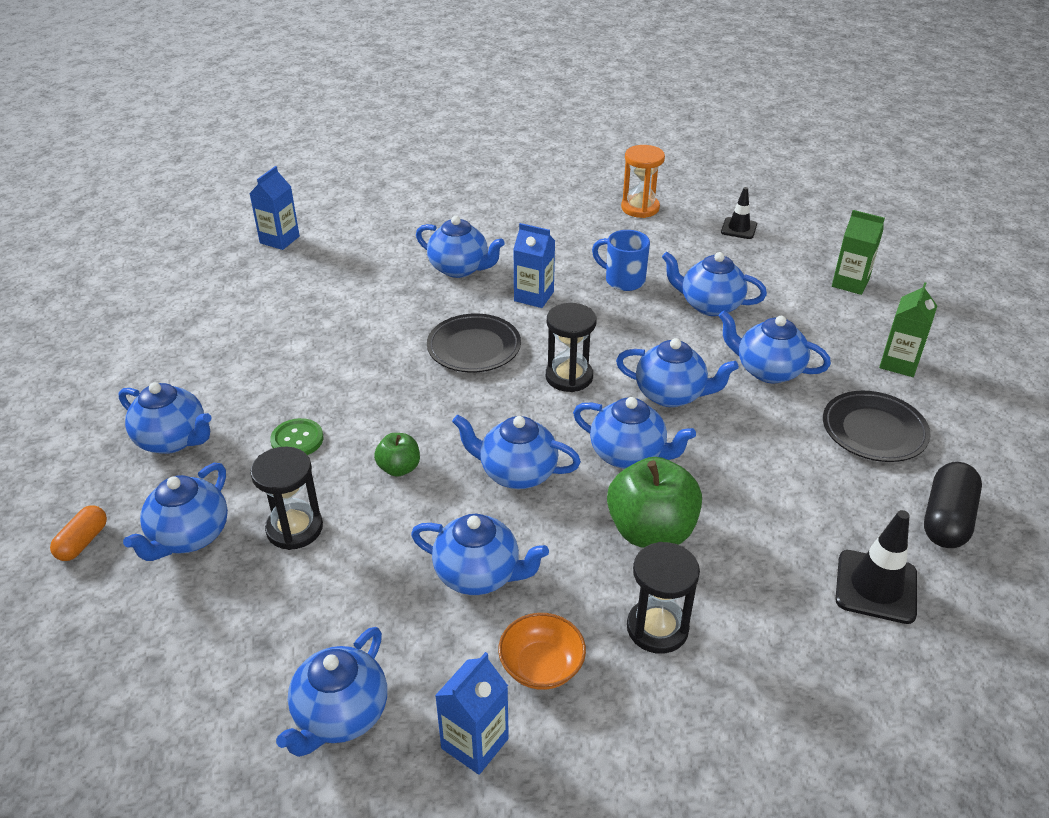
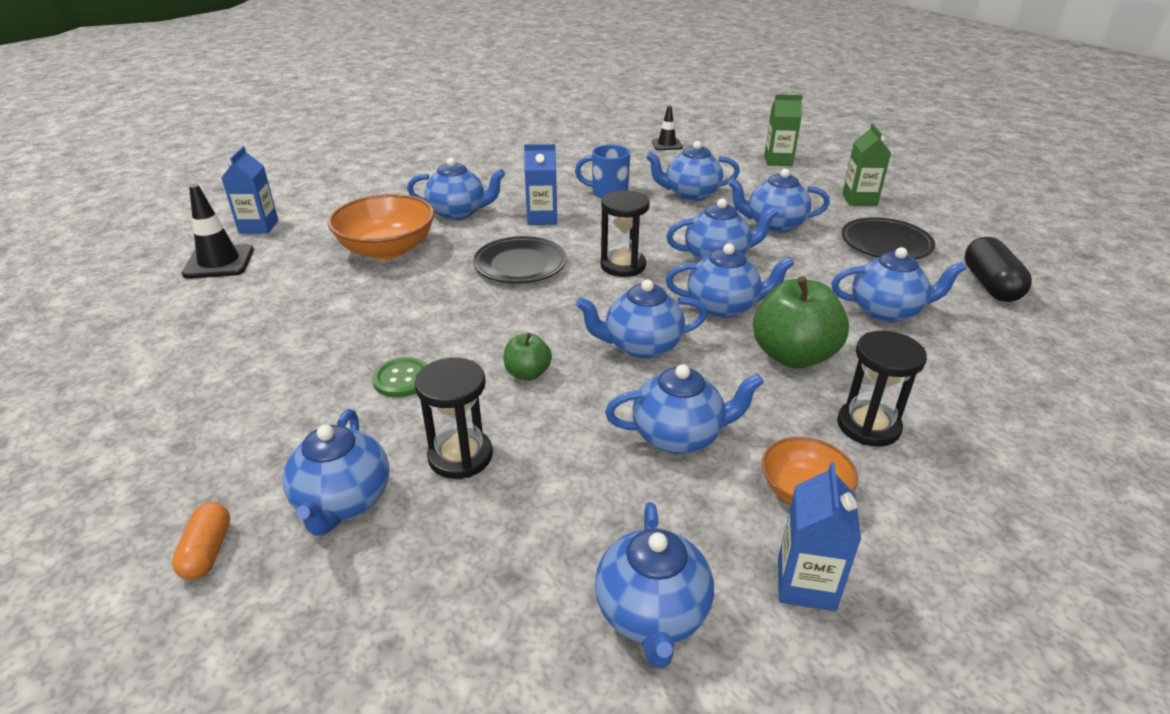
camera: 25 degrees left, 5 degrees down
(173, 440) = (258, 417): blue teapot -> blue teapot (887, 311)
(370, 296) = (387, 249): none -> orange bowl
(640, 208) = (578, 146): orange hourglass -> none
(876, 587) = (992, 342): black traffic cone -> black traffic cone (219, 262)

